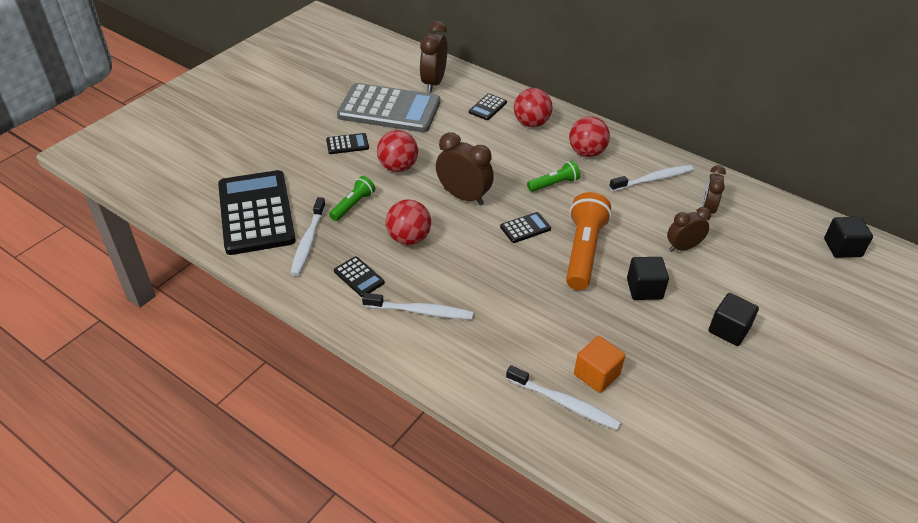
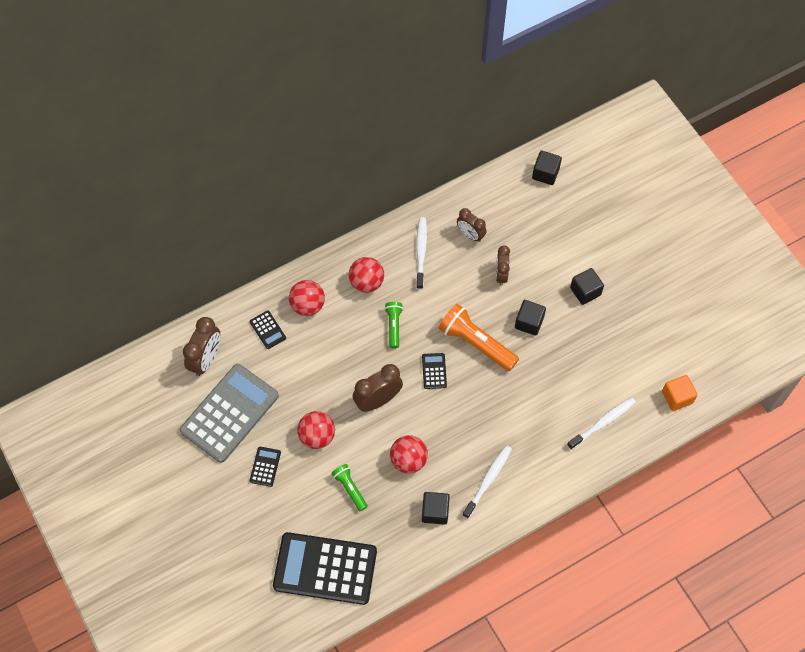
camera: 65 degrees left, 20 degrees up
(308, 242) = (379, 537): white toothbrush -> none
(359, 277) = (435, 511): black calculator -> black cube
(433, 83) = (206, 359): brown clock -> brown clock turned 105 degrees counterclockwise
(596, 374) = (588, 392): orange cube -> orange cube (677, 397)

